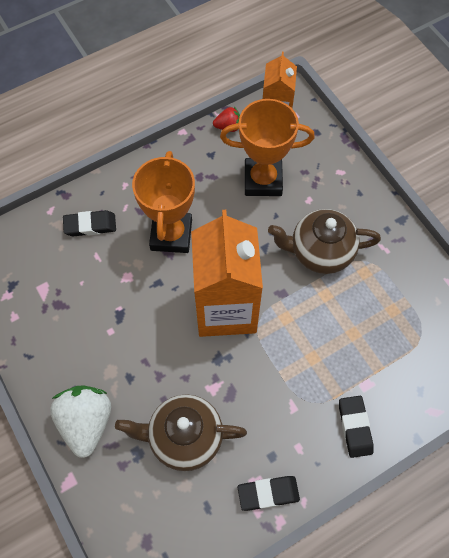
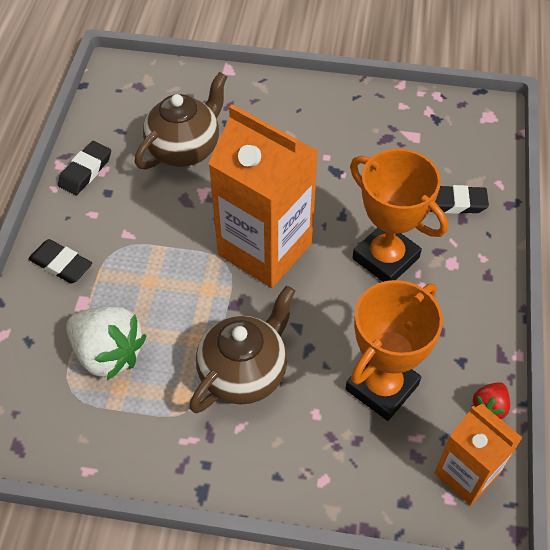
camera: 130 degrees right, 10 degrees down
(86, 422) = (262, 101): white strawberry -> white strawberry (108, 354)
(90, 225) = (454, 203): black eraser -> black eraser turned 60 degrees clockwise

